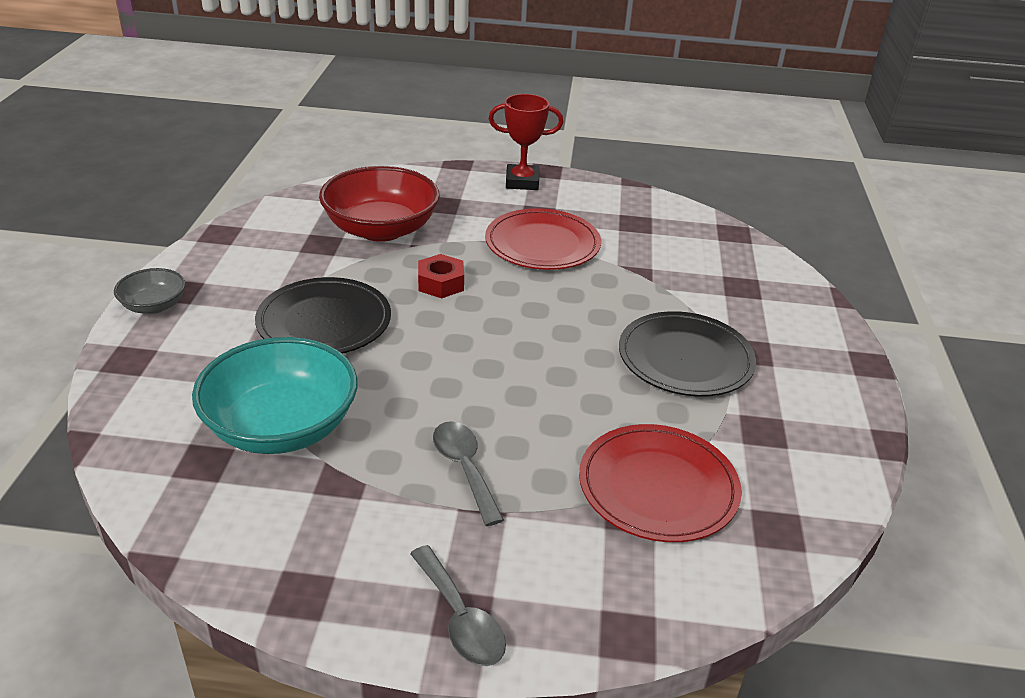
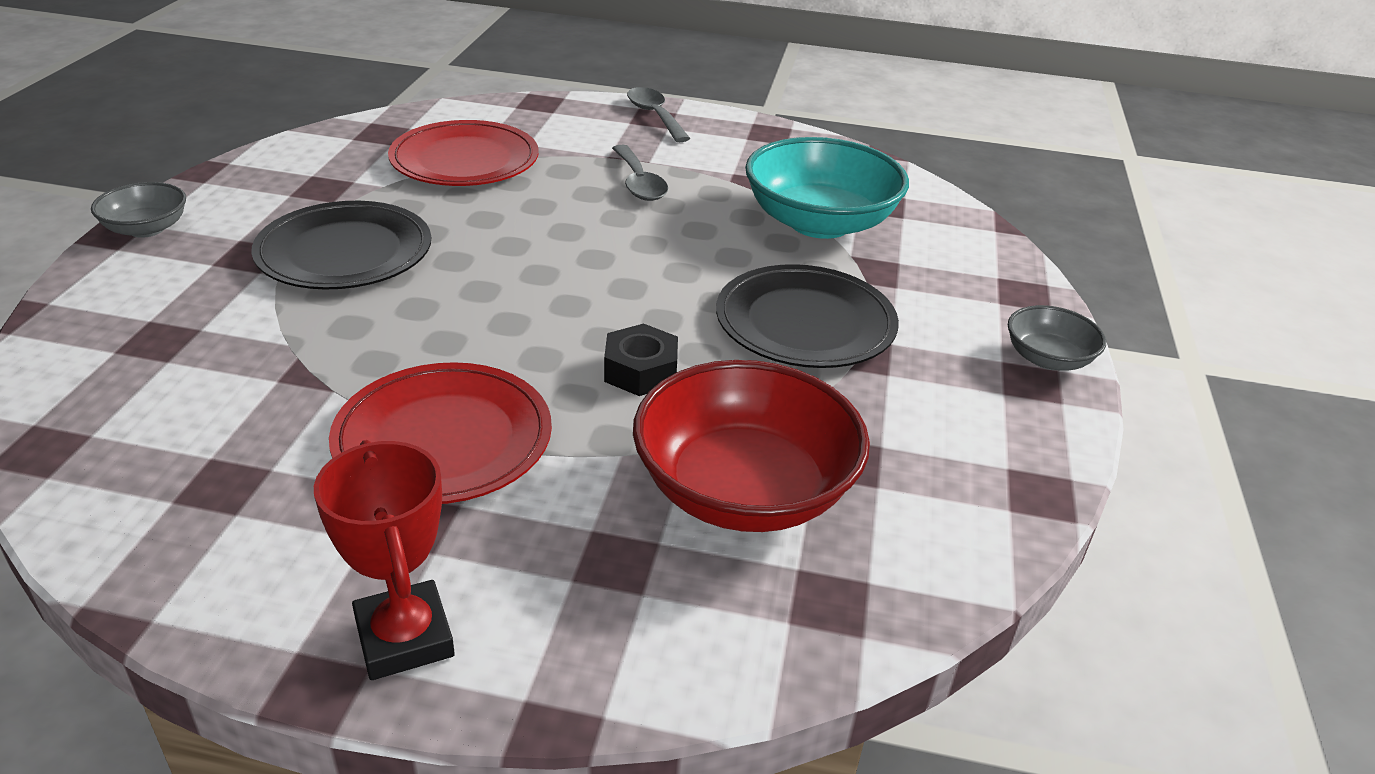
camera: 175 degrees left, 0 degrees up
(441, 283) = (640, 371): red nut -> black nut
(522, 182) = (404, 638): red trophy -> red trophy turned 60 degrees clockwise
(851, 370) = (146, 229): none -> grey bowl

